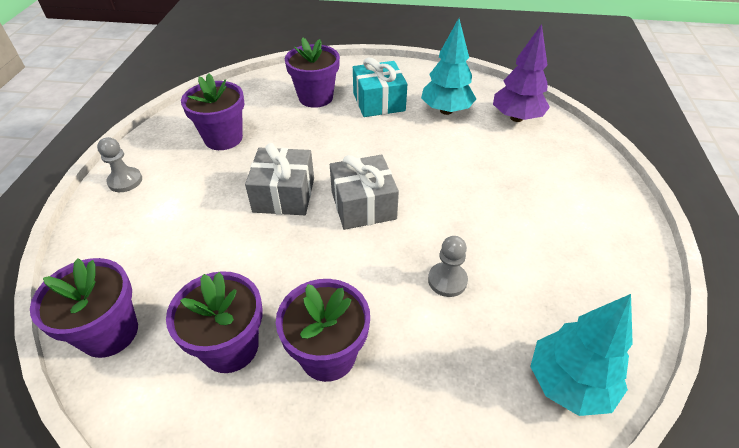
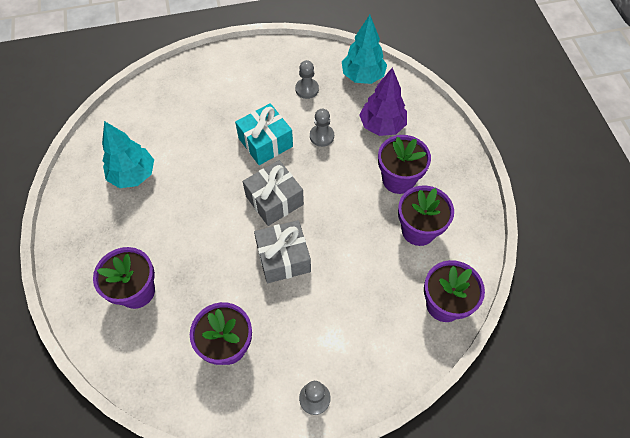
camera: 110 degrees left, 15 degrees up
(378, 102) = (131, 232): turquoise gift -> turquoise gift (265, 142)
(516, 118) = (132, 124): purple tree -> purple tree (382, 126)
(547, 288) = (307, 89): none -> grey pawn

